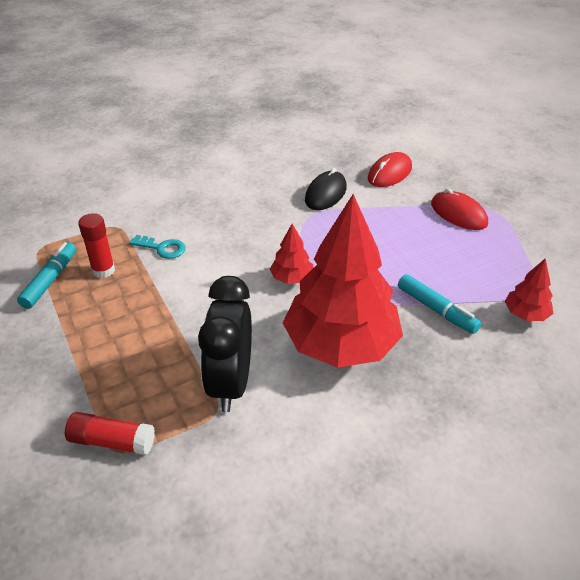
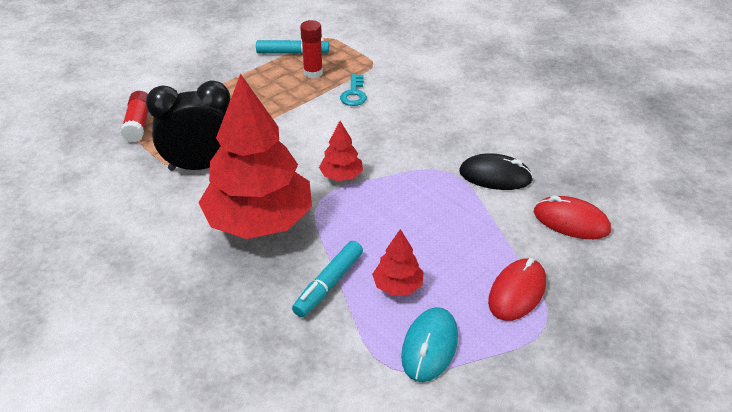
camera: 75 degrees right, 0 degrees up
(509, 266) = (429, 346): none -> turquoise mouse
(525, 314) = (344, 363): red tree -> red tree (397, 286)

